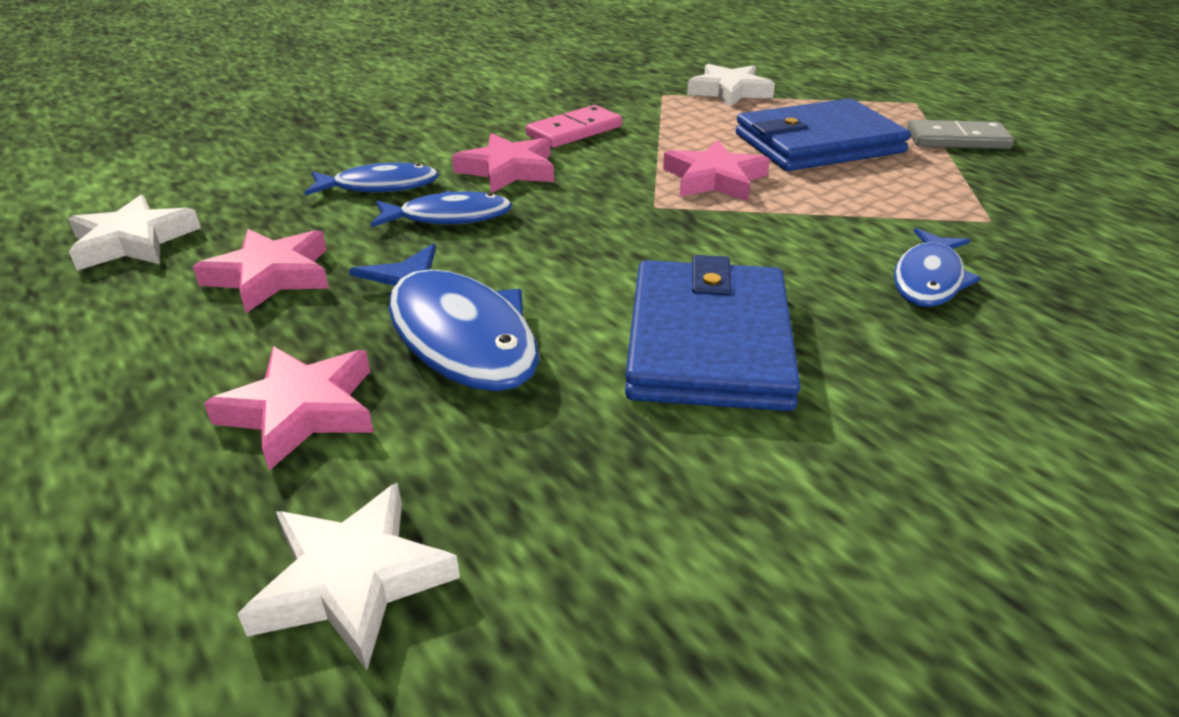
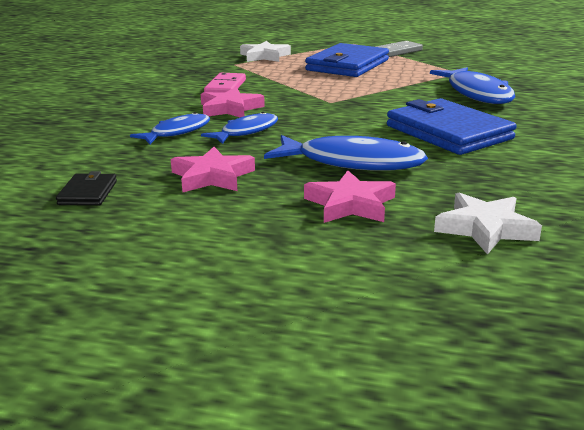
camera: 40 degrees left, 10 degrees down
(133, 241) = (88, 193): white star -> black wallet
(714, 179) = (333, 87): pink star -> none
(929, 279) = (477, 94): blue fish -> blue fish, size x1.62

